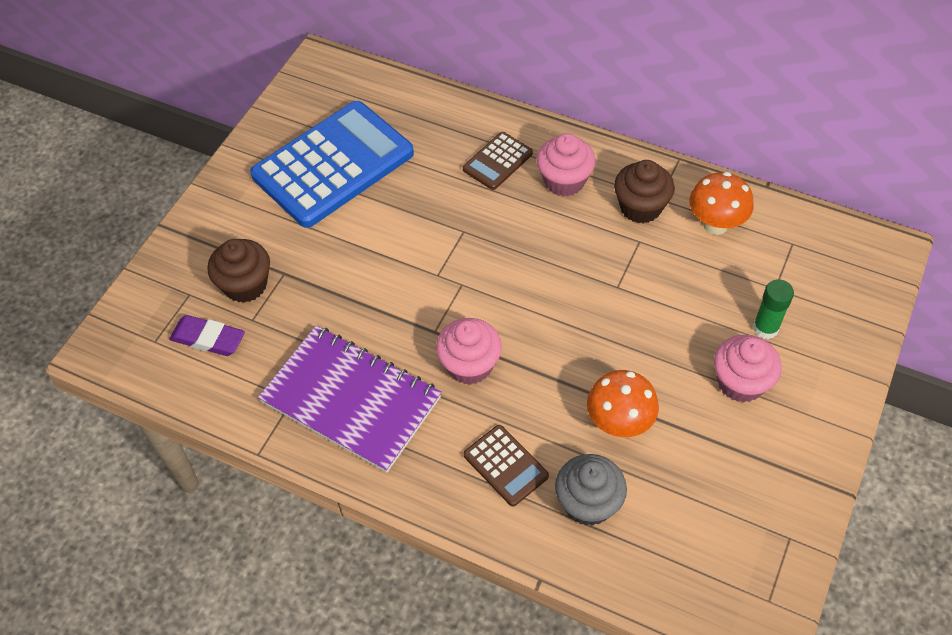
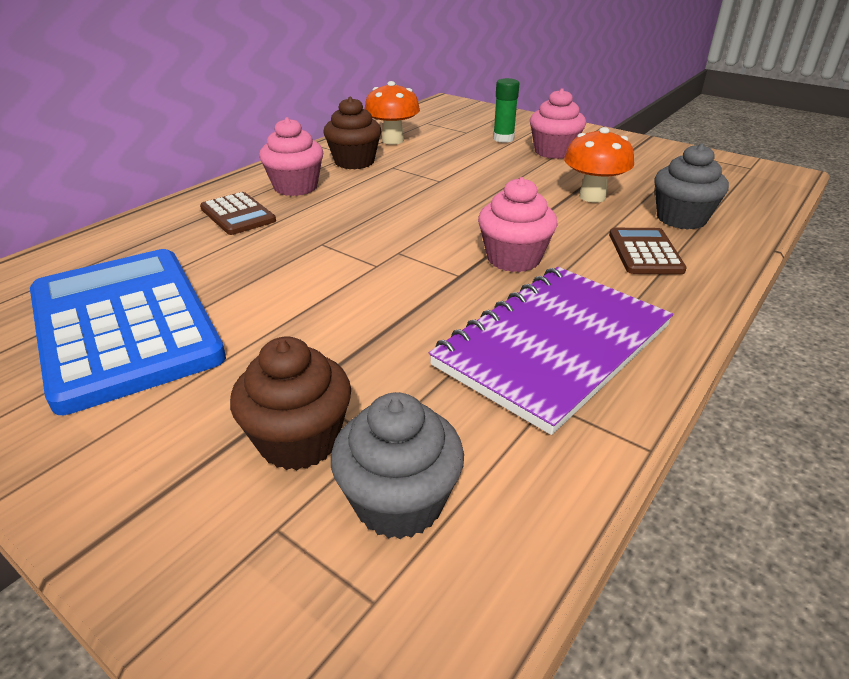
camera: 80 degrees left, 20 degrees down
(208, 339) = (399, 502): purple eraser -> grey cupcake
(505, 465) = (645, 252): brown calculator -> brown calculator turned 60 degrees counterclockwise

